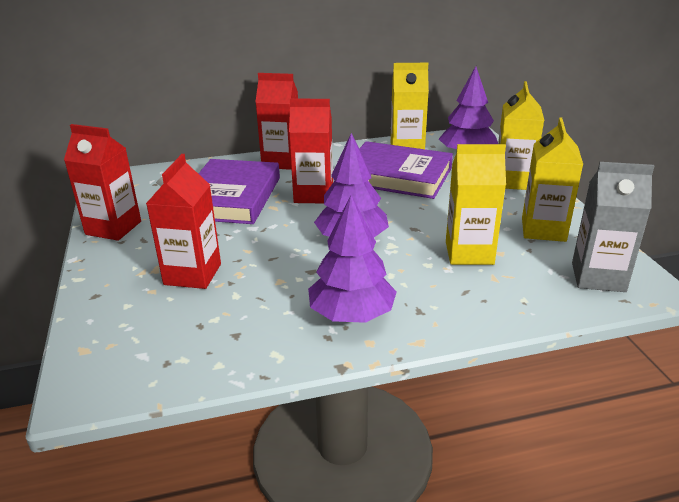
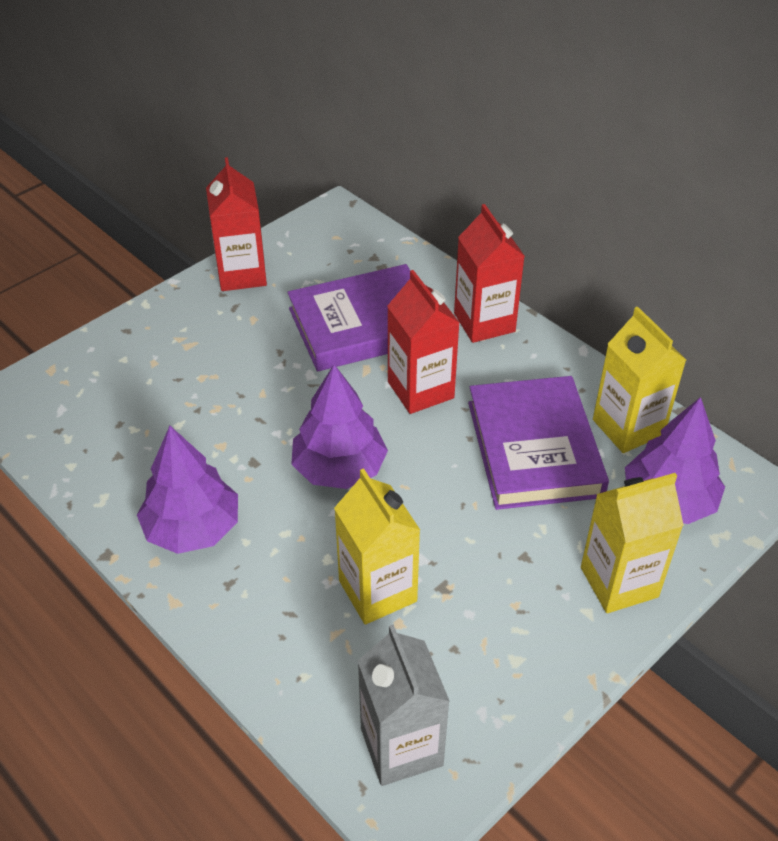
camera: 60 degrees right, 15 degrees up
(192, 274) = (195, 375): red carton -> none
(543, 229) = (491, 656): yellow carton -> none

